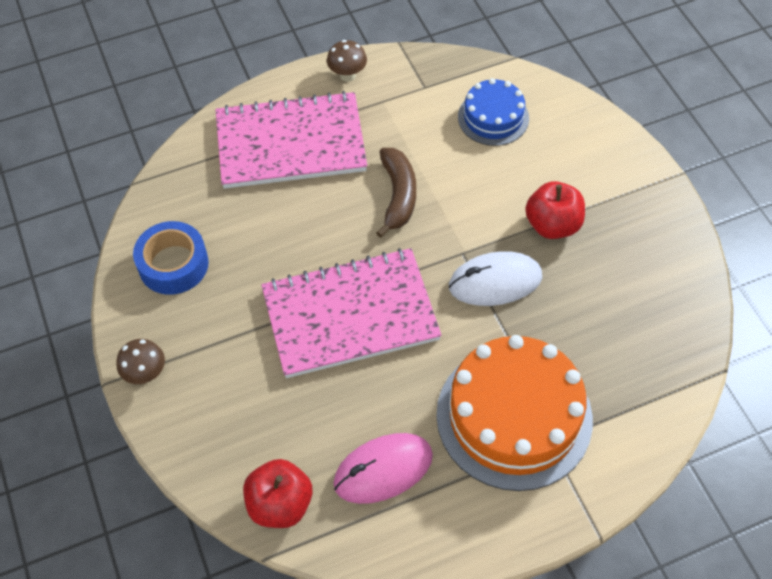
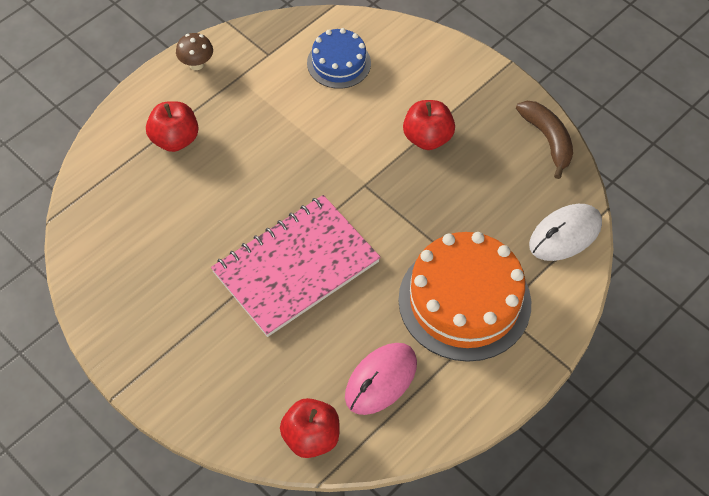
camera: 25 degrees left, 0 degrees up
(146, 374) = (145, 377): brown mushroom -> none
(173, 264) = (122, 277): blue tape -> none
(290, 143) = (174, 139): pink notebook -> red apple
(398, 195) = (289, 155): brown banana -> brown banana (548, 140)
(495, 282) = (402, 199): white mouse -> white mouse (565, 235)

